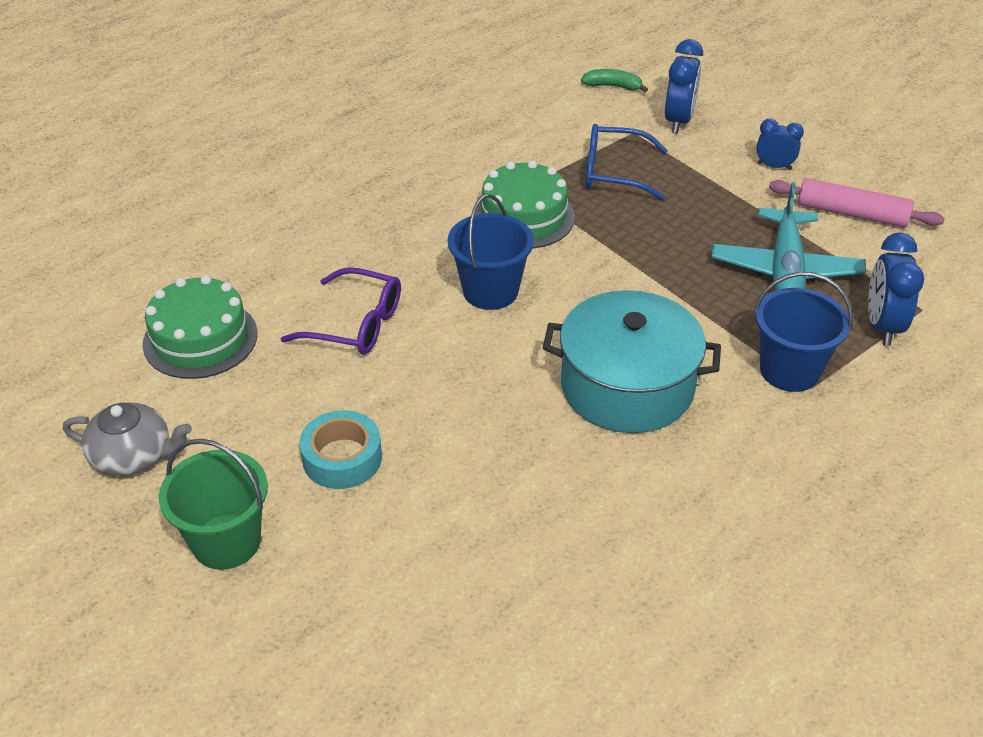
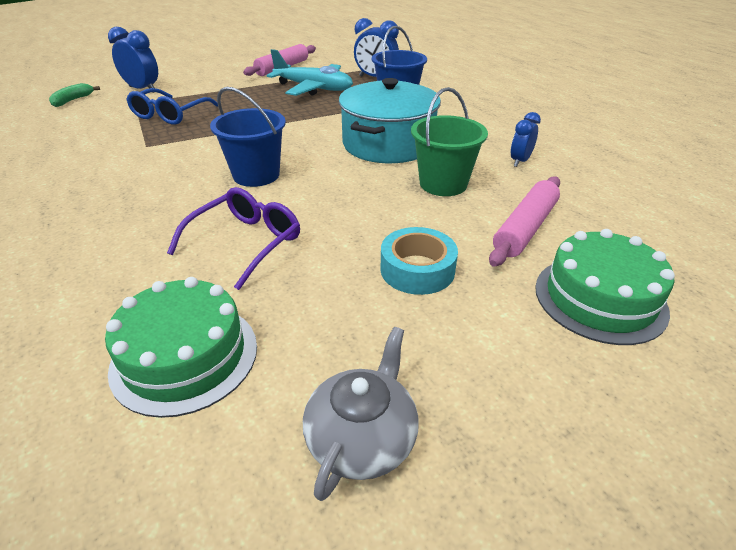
camera: 75 degrees left, 5 degrees down
(226, 541) = (513, 357): green bucket -> green bucket (443, 184)
(449, 546) = (524, 228): none -> pink rolling pin
(524, 217) = (182, 150): green cake -> green cake (600, 298)
(774, 166) = (221, 75): blue clock -> blue clock (520, 161)

